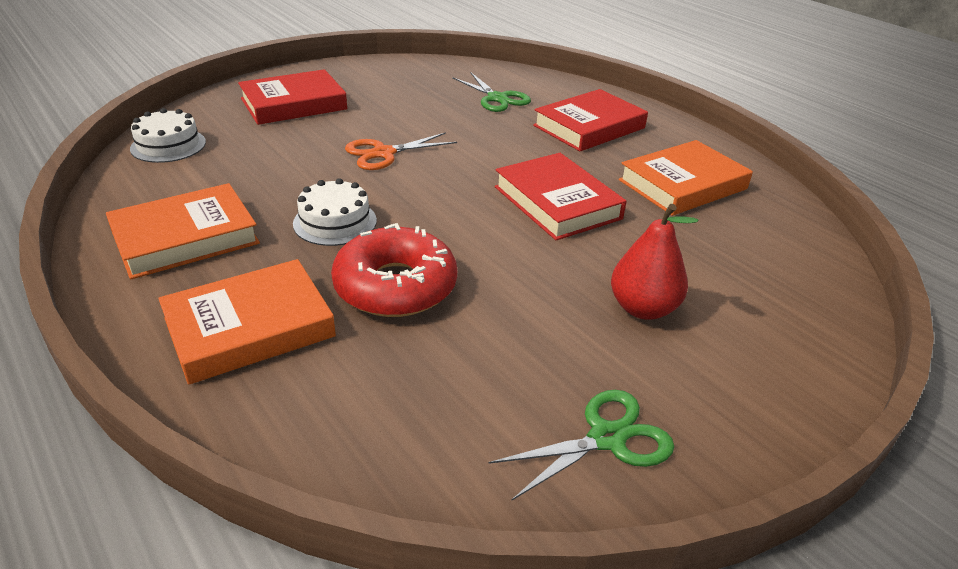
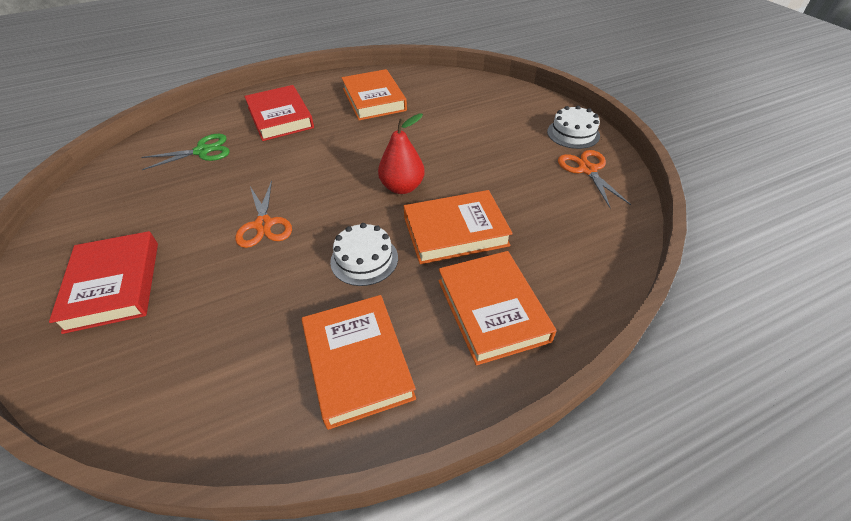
camera: 75 degrees left, 10 degrees up
(168, 145) = (147, 400): white cake -> white cake (573, 133)
(395, 286) = (455, 231): red donut -> orange book
(557, 203) = (376, 149): red book -> none
(607, 438) = (587, 170): green scissors -> orange scissors
(643, 308) = (492, 139): red pear -> red pear (402, 187)

